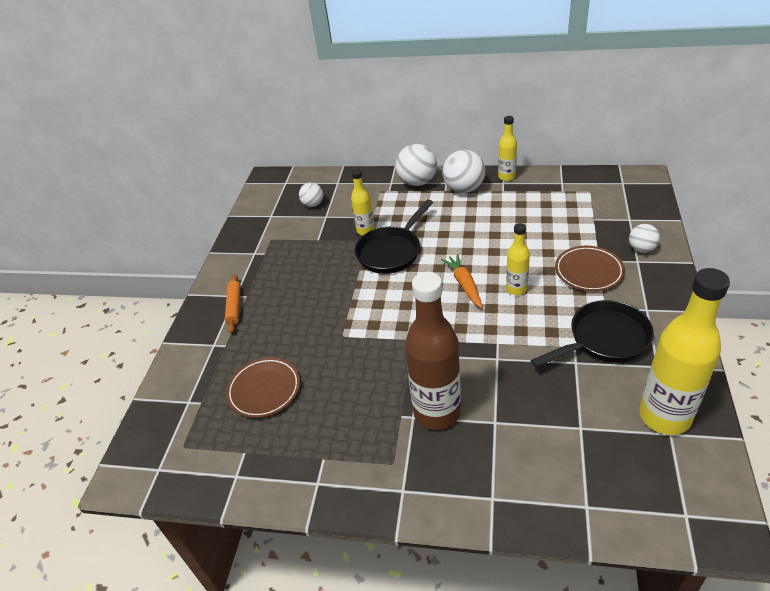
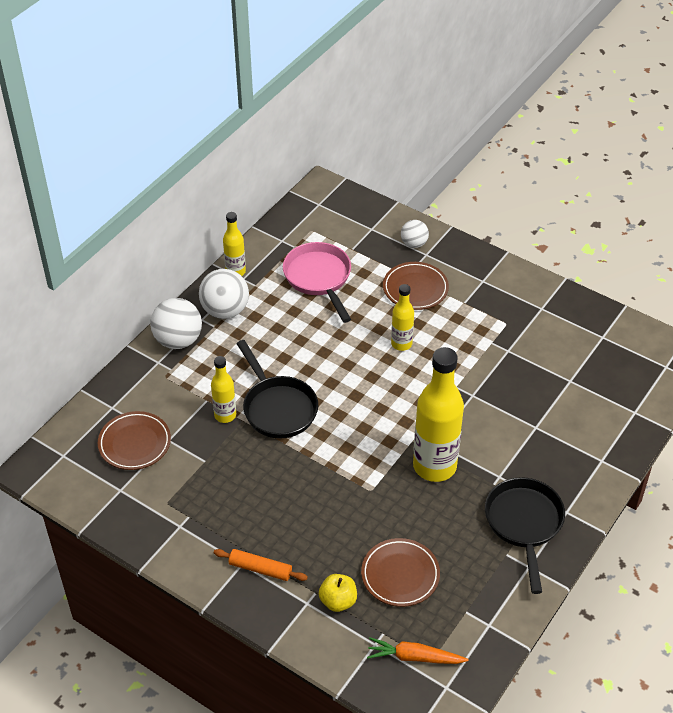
camera: 70 degrees left, 5 degrees up
(222, 362) = (338, 601): none -> yellow apple
(313, 204) = (134, 443): white ball -> brown plate
(437, 412) = (504, 459): brown bottle -> none
(464, 284) = (368, 375): orange carrot -> orange carrot (414, 657)
(542, 216) = (319, 278): none -> pink pan
(604, 339) = (496, 321): black pan -> black pan (524, 524)
(664, 416) = (587, 331): yellow bottle -> yellow bottle (434, 466)

